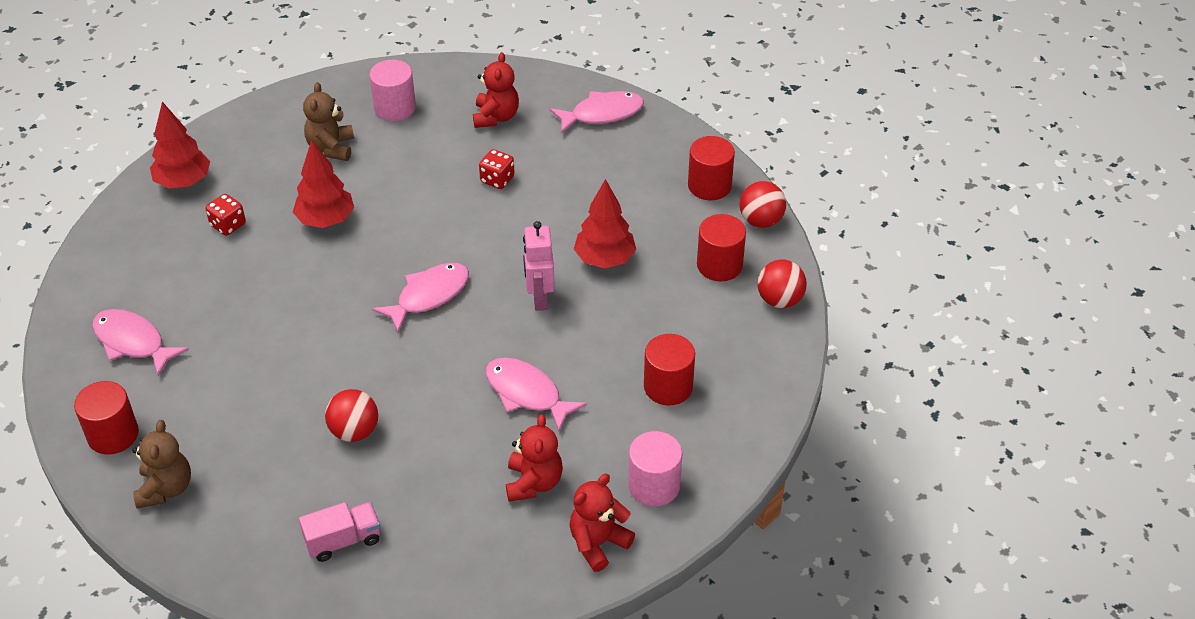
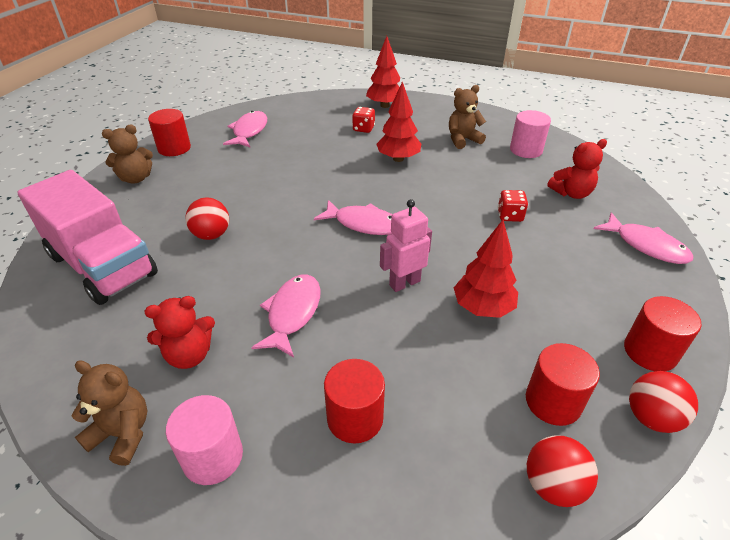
camera: 65 degrees right, 5 degrees down
(343, 540) = (103, 265): pink truck -> pink truck, size x2.22
(598, 543) = (122, 434): red teddy bear -> brown teddy bear

